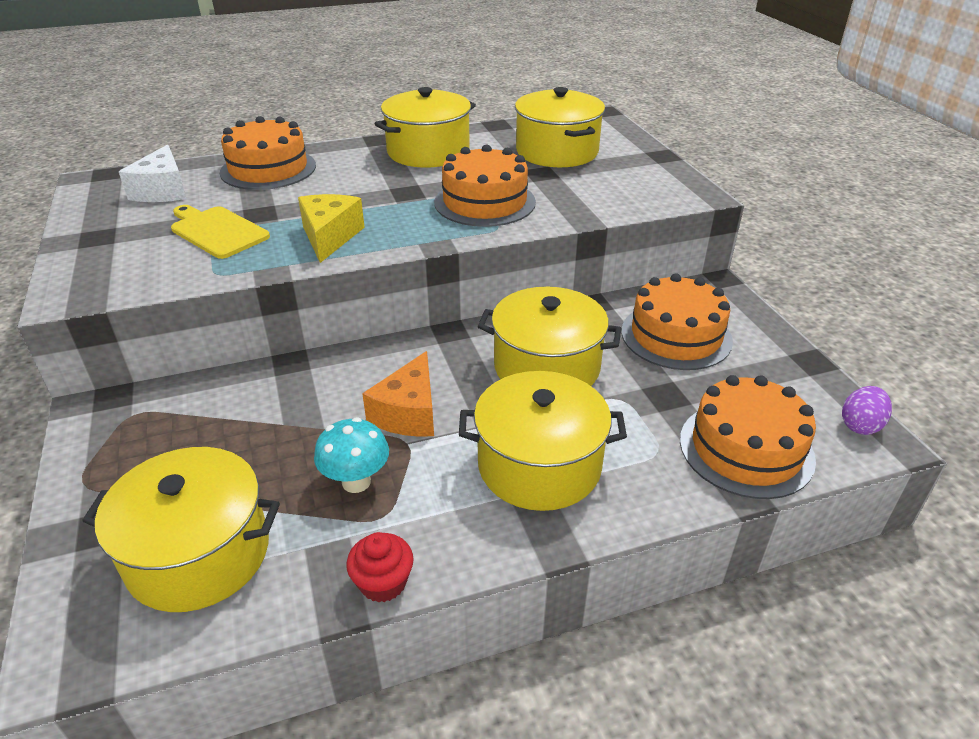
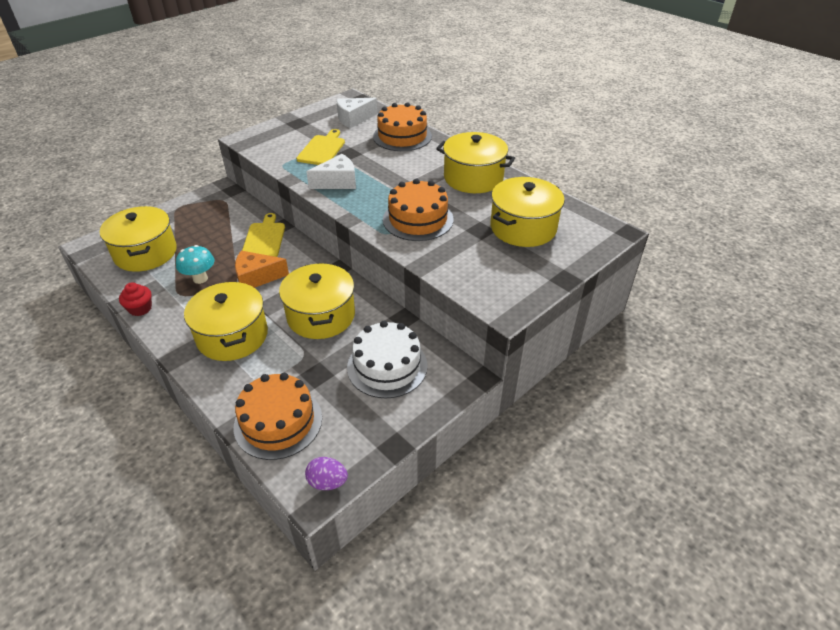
camera: 65 degrees right, 5 degrees up
(309, 386) = (264, 239): none -> yellow cutting board
(330, 237) = (337, 182): yellow cheese -> white cheese
(676, 336) = (387, 366): orange cake -> white cake

